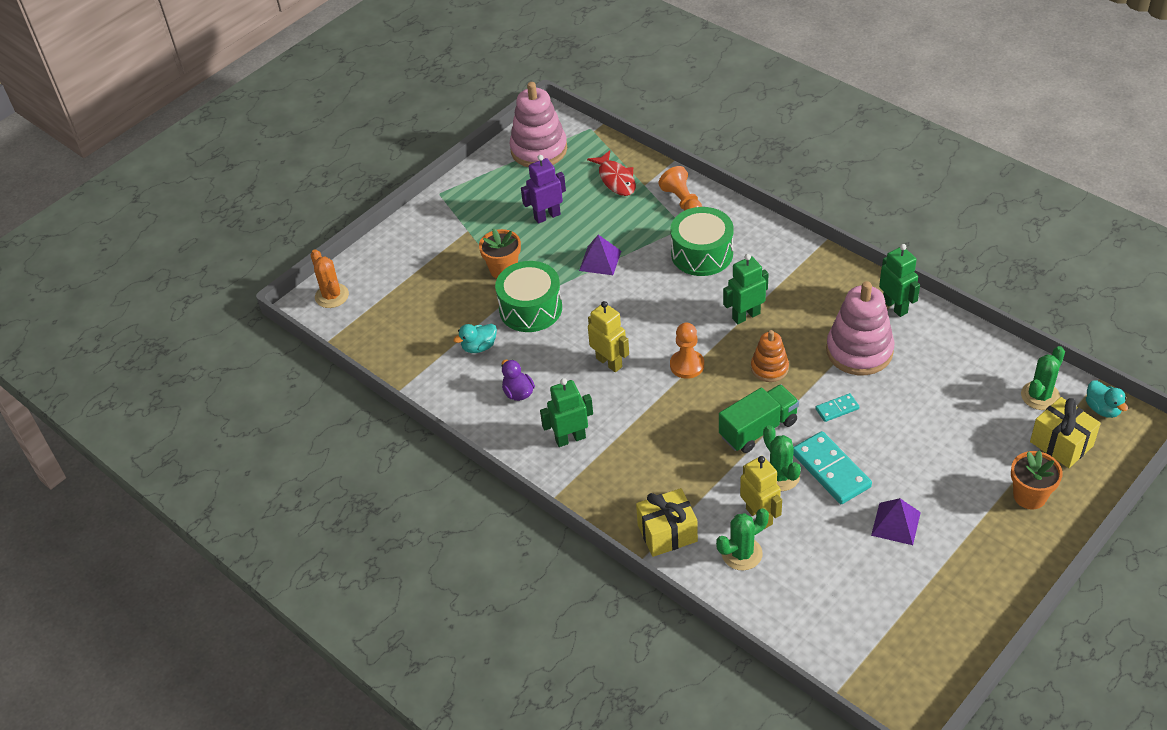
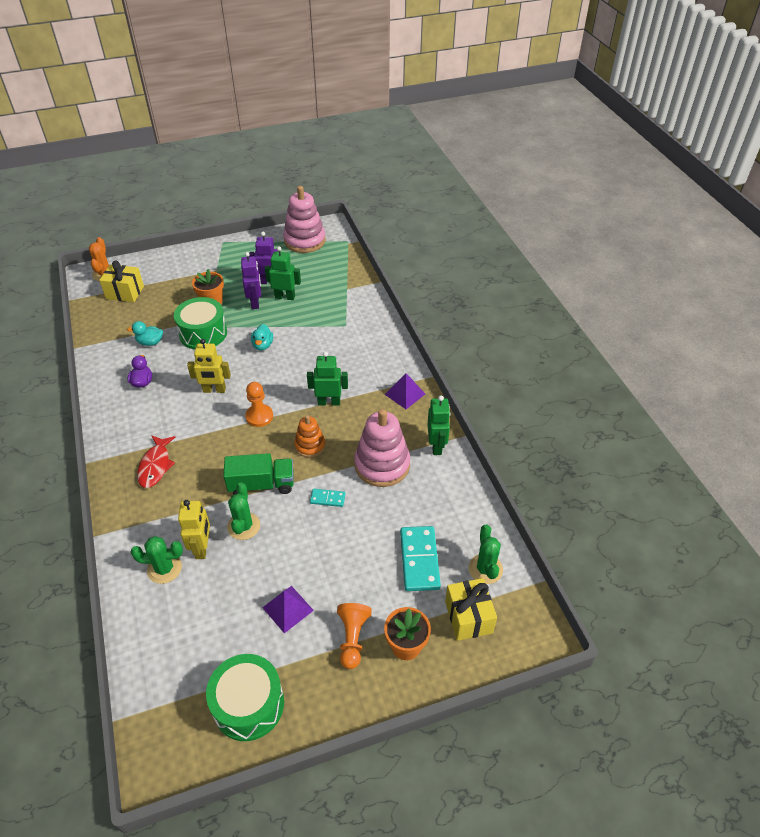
camera: 25 degrees right, 0 degrees up
(555, 247) = (255, 302): none -> purple robot
(570, 438) = (141, 427): green robot -> green robot (285, 297)
(600, 260) = (273, 323): purple pyramid -> purple pyramid (405, 394)
(609, 362) = (214, 390): yellow robot -> yellow robot turned 105 degrees clockwise
(616, 179) = (332, 277): red fish -> red fish (155, 466)
(667, 533) = (133, 525): yellow gift -> yellow gift (125, 292)
(682, 201) = (360, 309): orange pawn -> orange pawn (352, 638)
(702, 254) = (340, 348): green drum -> green drum (248, 704)
(830, 470) = (281, 541): turquoise domino -> turquoise domino (419, 560)
(1040, 396) = (485, 569): green cactus -> green cactus turned 75 degrees counterclockwise
(1102, 409) = (526, 607): turquoise duck -> turquoise duck (262, 345)

